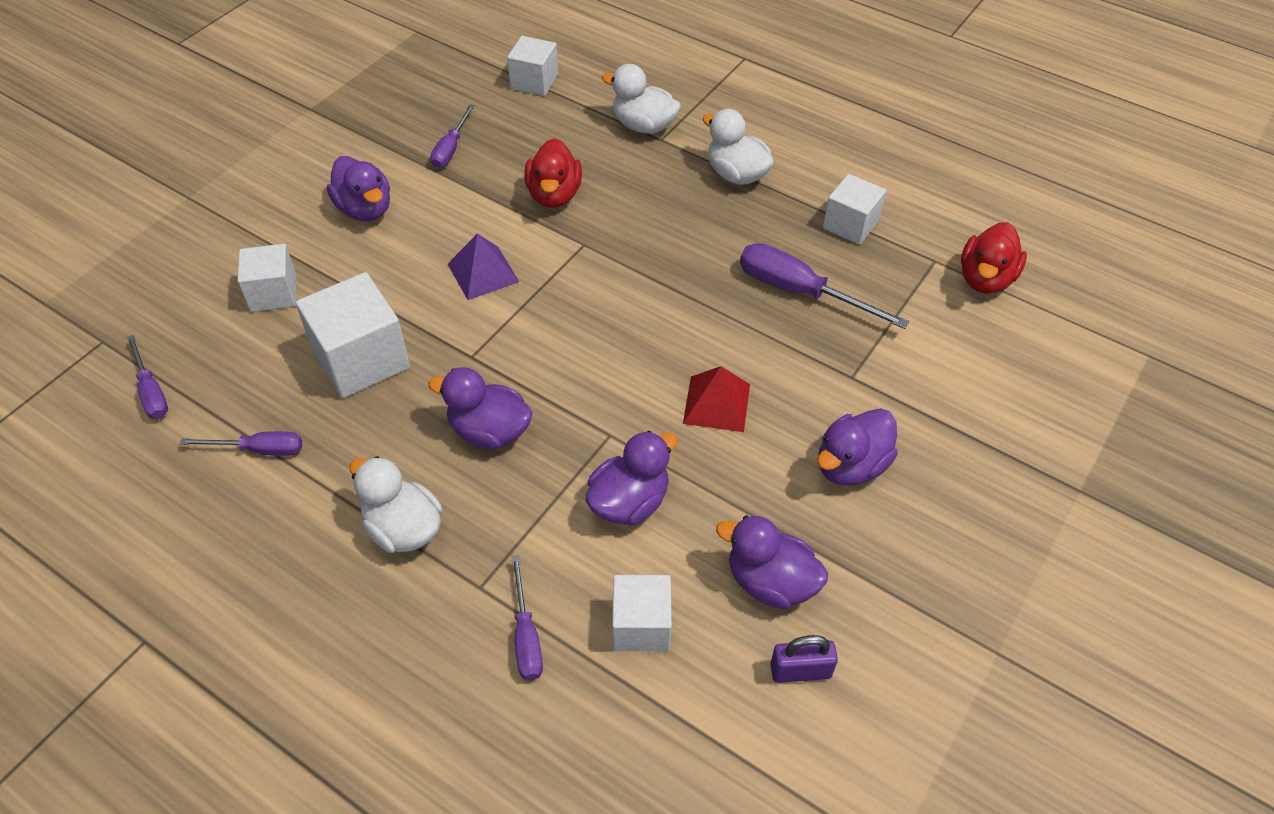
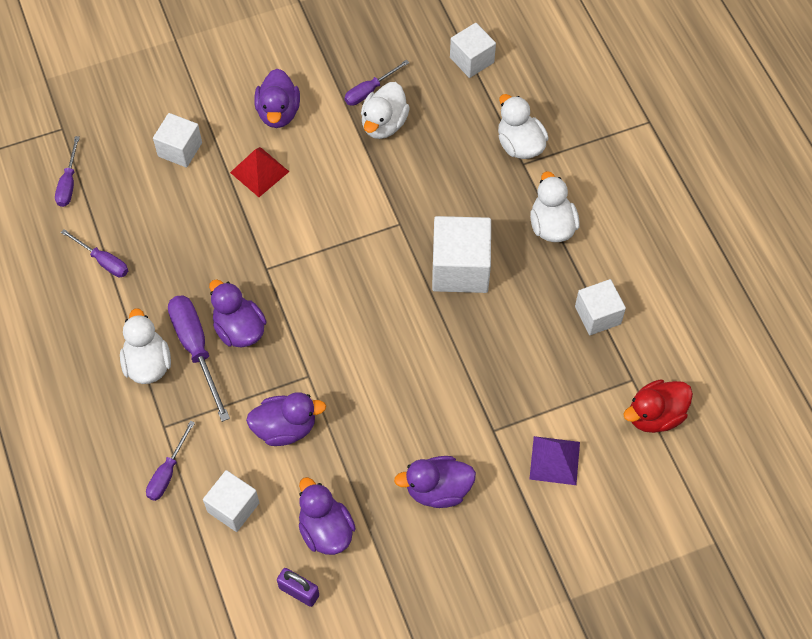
camera: 35 degrees right, 10 degrees up
(361, 359) = (200, 231): white cube -> white cube (460, 268)
(483, 273) = (318, 209): purple pyramid -> purple pyramid (554, 460)
(490, 169) = (384, 124): none -> white duck
(554, 195) = (410, 171): red duck -> none
(717, 403) = (390, 395): red pyramid -> red pyramid (259, 172)
(800, 291) = (515, 347): purple screwdriver -> purple screwdriver (196, 349)

